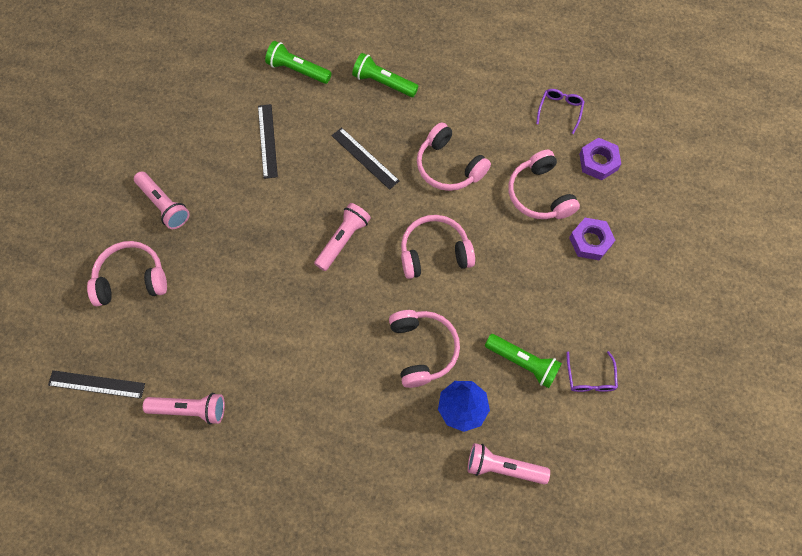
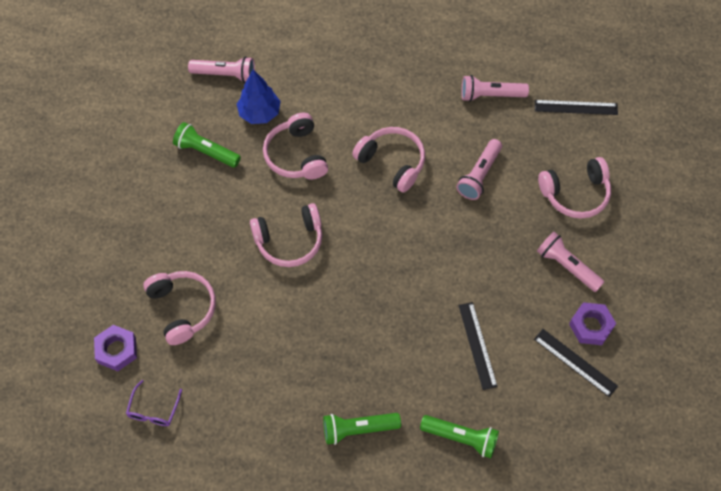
camera: 175 degrees right, 5 degrees down
(343, 240) = (380, 245): pink flashlight -> pink flashlight (479, 175)
(365, 158) = (369, 334): black ruler -> black ruler (575, 362)
(383, 83) = (358, 429): green flashlight -> green flashlight turned 150 degrees clockwise
(449, 166) = (278, 331): pink headphones -> pink headphones (392, 162)
(590, 241) = (134, 264): purple nut -> purple nut (591, 326)
(590, 378) = (147, 144): purple glasses -> none

